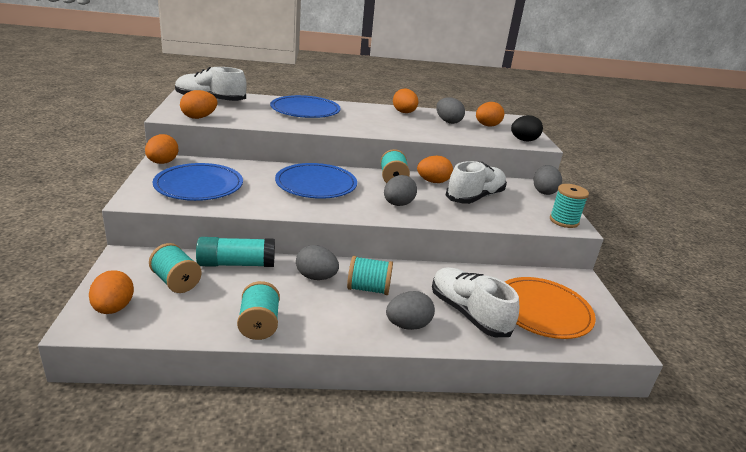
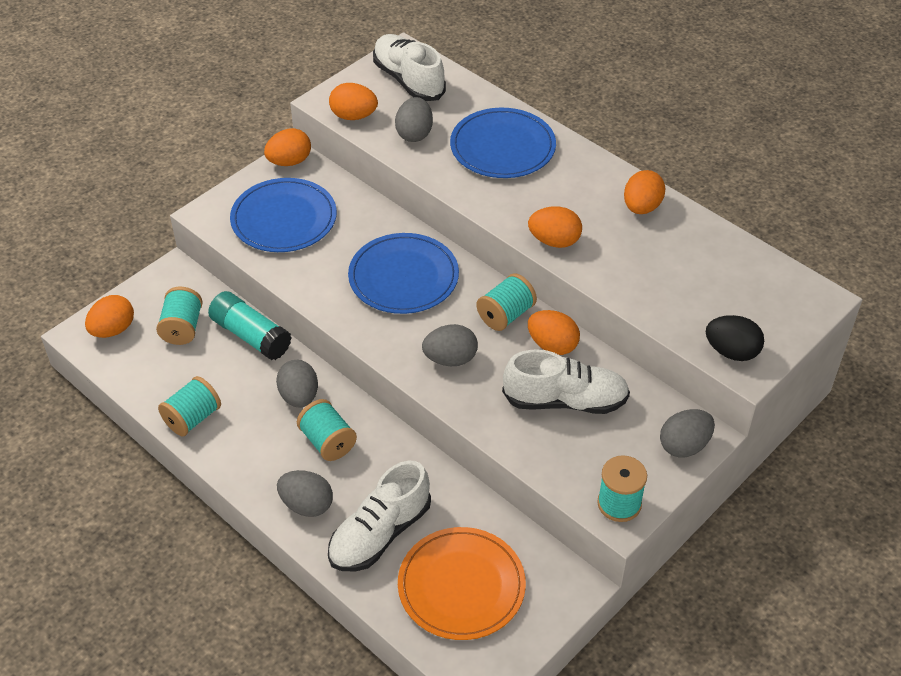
camera: 50 degrees right, 20 degrees up
(448, 122) = (679, 257): grey egg -> grey egg (414, 134)
(468, 313) = (380, 534): white shoe -> white shoe turned 150 degrees counterclockwise
(487, 126) = (730, 293): orange egg -> orange egg (554, 241)

